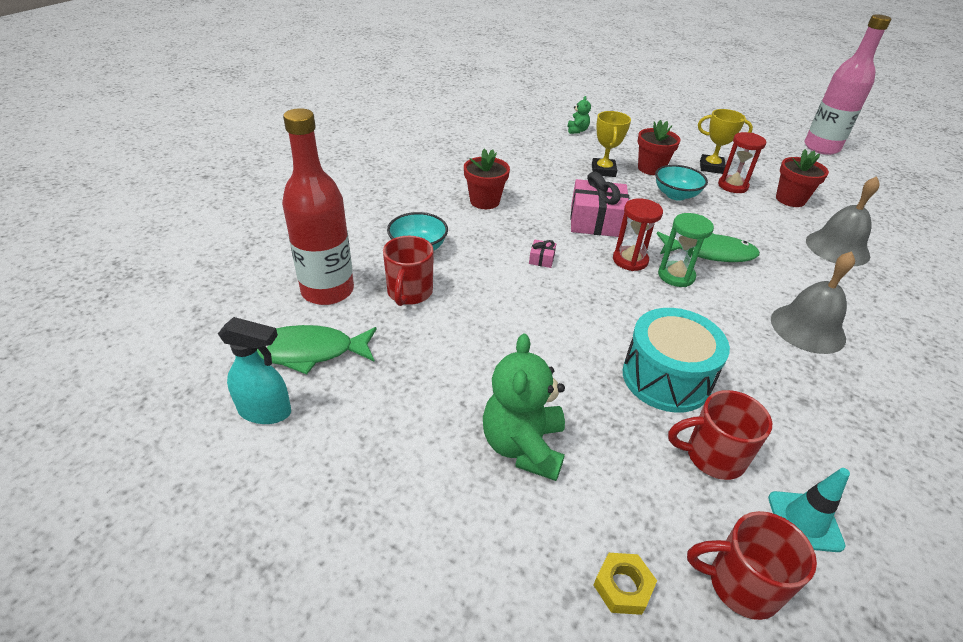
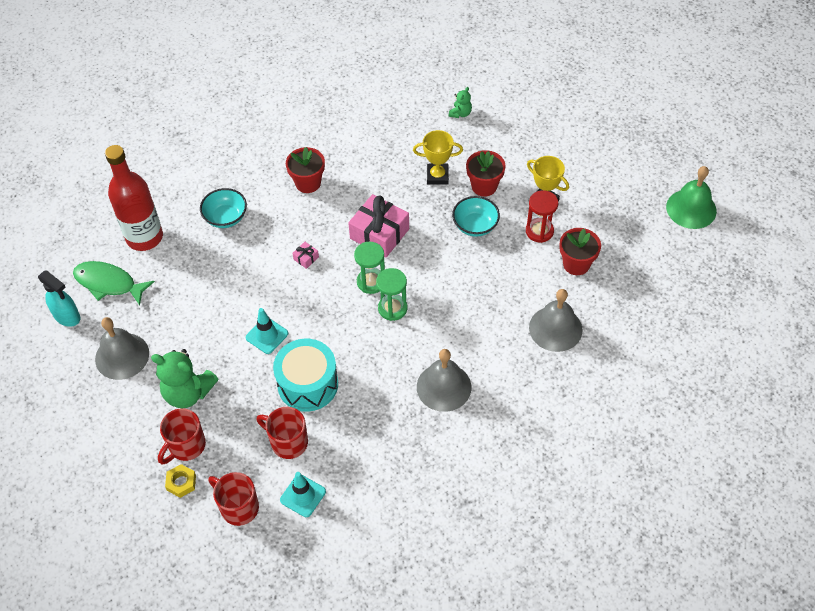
camera: 30 degrees right, 15 degrees up
(388, 434) = (122, 356): none -> grey bell
(409, 293) = (194, 257): red mug -> red mug (186, 446)
(523, 446) = (188, 392): green teddy bear -> green teddy bear turned 105 degrees counterclockwise
(567, 343) = (267, 335): none -> turquoise traffic cone
(603, 171) = (437, 176): yellow trophy -> yellow trophy turned 60 degrees clockwise
(630, 260) = (371, 282): red hourglass -> green hourglass
(709, 253) = (440, 296): green fish -> none
(821, 148) = (691, 208): pink bottle -> green bell

